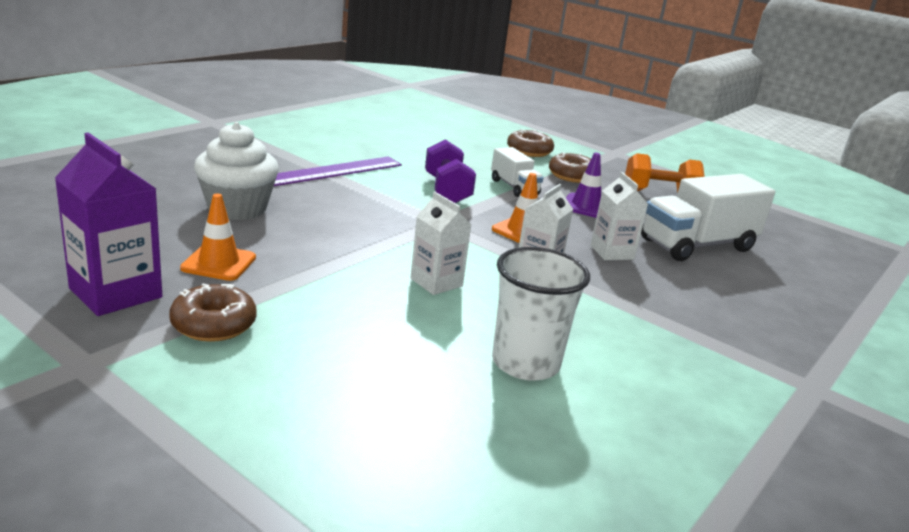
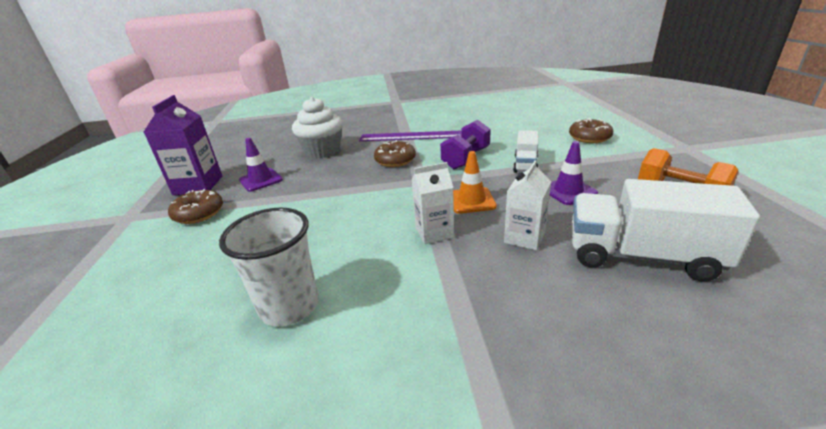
camera: 50 degrees right, 5 degrees up
(219, 263) = (261, 180): orange traffic cone -> purple traffic cone
(436, 282) = (343, 223): white carton -> none
(572, 176) = (599, 163): brown donut -> brown donut (395, 160)

